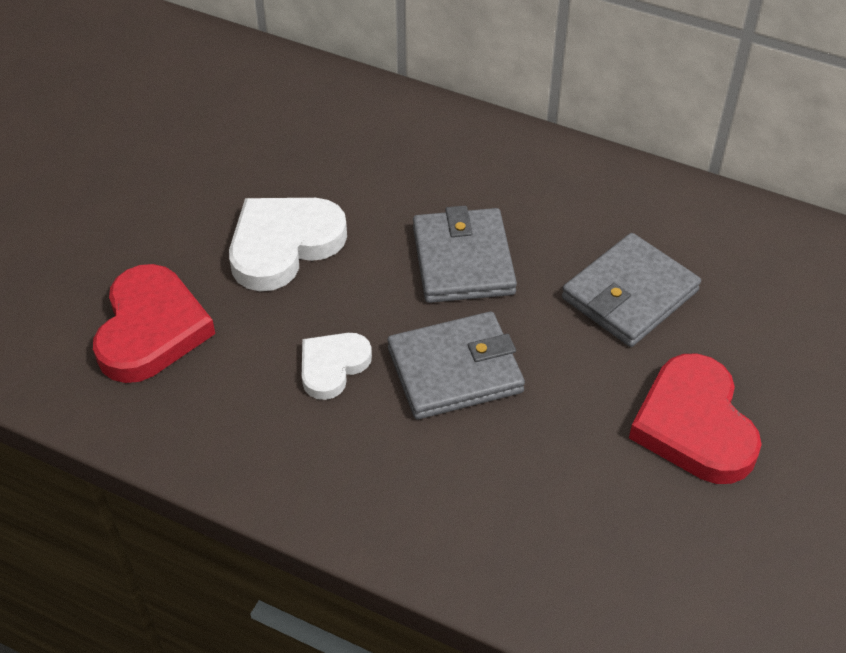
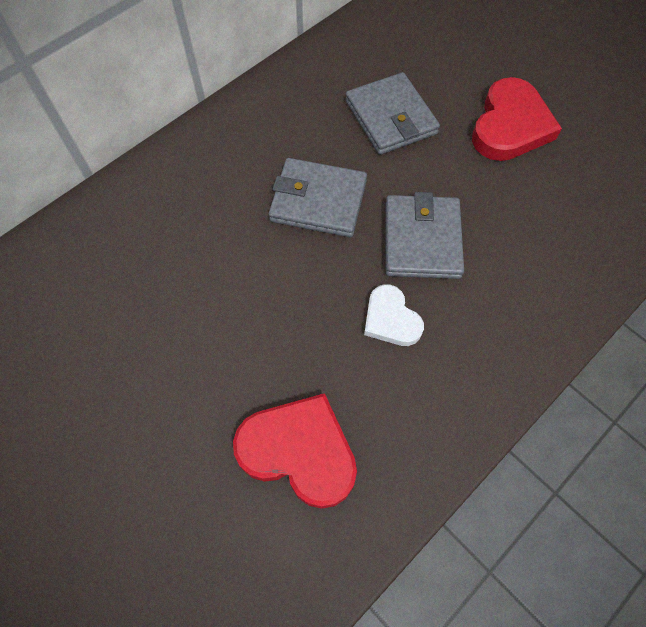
camera: 70 degrees left, 15 degrees up
(284, 245) = (246, 319): white heart -> none
(694, 425) = (510, 126): red heart -> red heart turned 75 degrees counterclockwise

